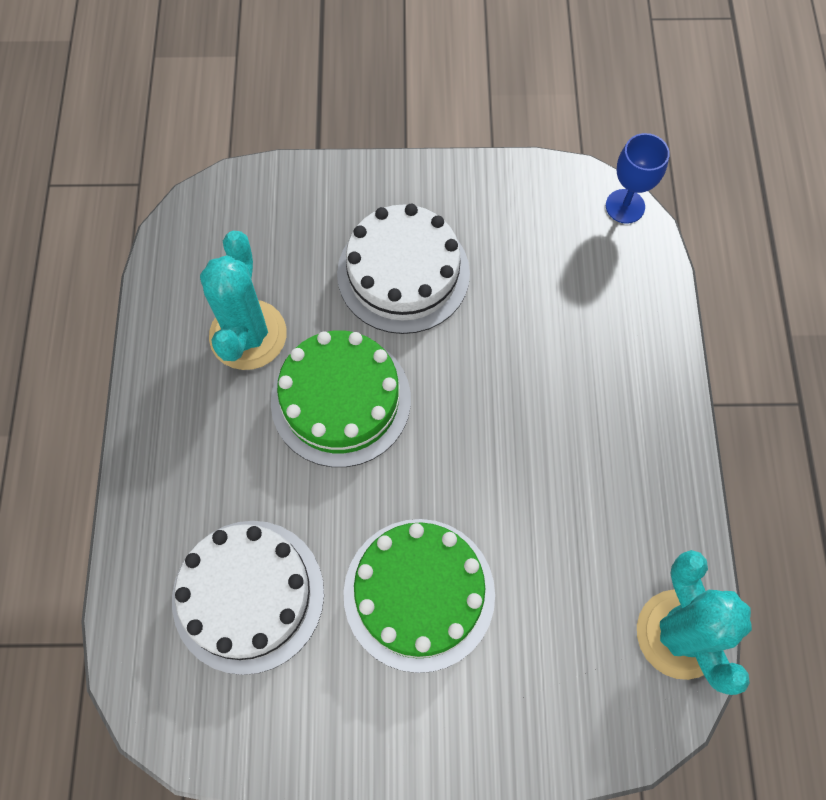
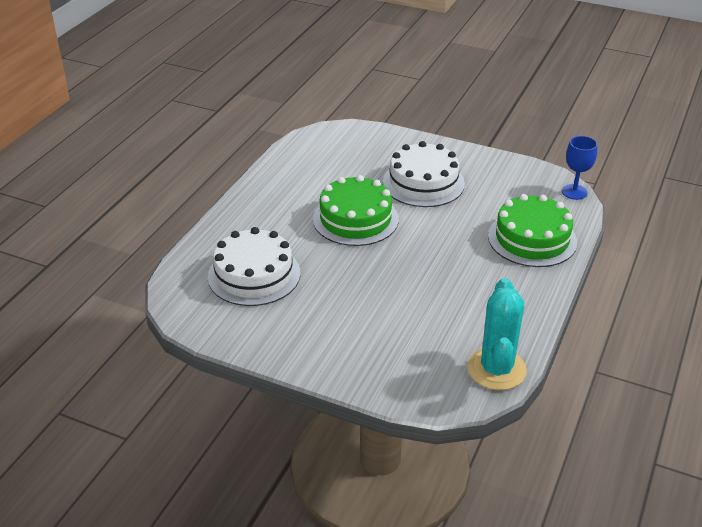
camera: 25 degrees right, 30 degrees down
(248, 335) = (321, 182): turquoise cactus -> none
(419, 593) = (349, 303): green cake -> green cake (532, 239)

